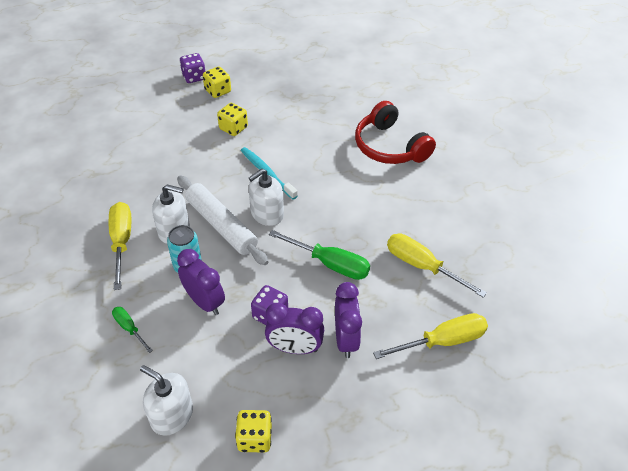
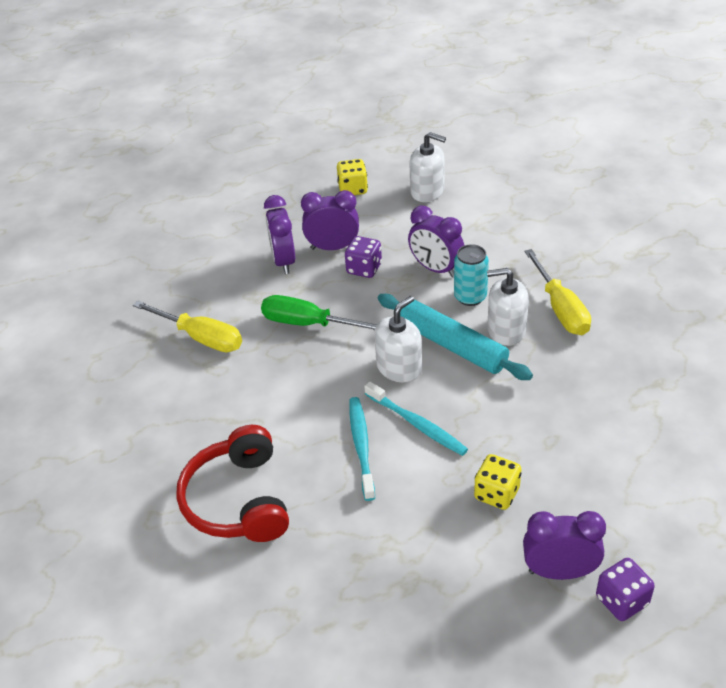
camera: 175 degrees right, 5 degrees down
(129, 328) = (500, 238): green screwdriver -> none
(218, 91) = (559, 572): yellow dice -> purple clock
(221, 225) = (451, 345): white rolling pin -> turquoise rolling pin
(307, 165) = (361, 446): none -> turquoise toothbrush
(389, 147) = (238, 500): red headphones -> red headphones turned 150 degrees counterclockwise
(443, 341) = (186, 274): yellow screwdriver -> none

